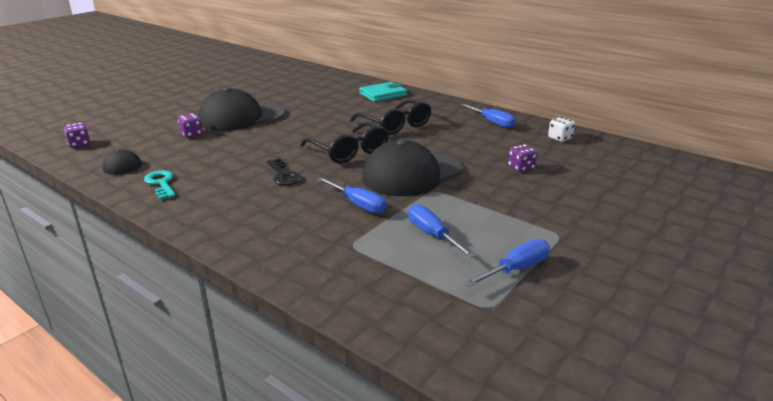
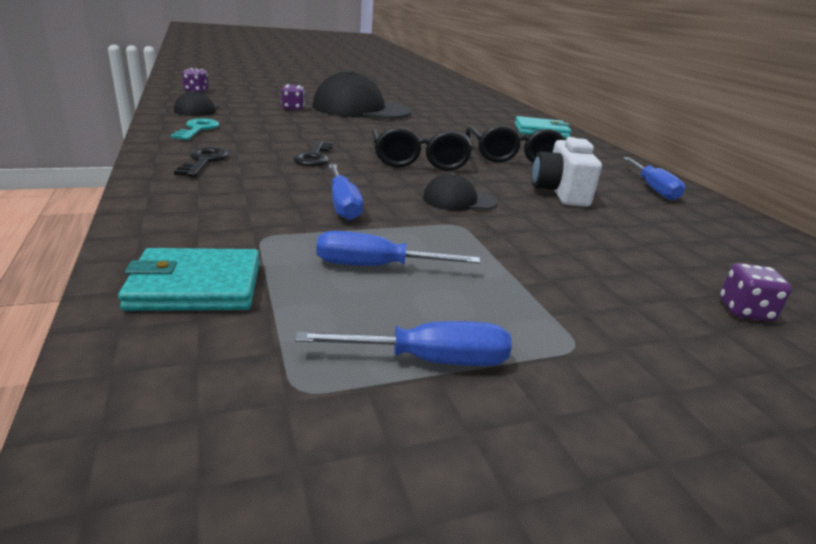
camera: 30 degrees right, 0 degrees up
(220, 209) = (204, 161): none -> black key
(369, 288) = (196, 286): none -> turquoise wallet
(411, 173) = (459, 200): black cap -> black cap, size x0.48
(432, 235) = (377, 266): blue screwdriver -> blue screwdriver turned 90 degrees counterclockwise
(453, 145) = (560, 193): none -> white camera
(521, 168) = (629, 244): purple dice -> purple dice (745, 311)
(560, 138) = (746, 234): white dice -> none

